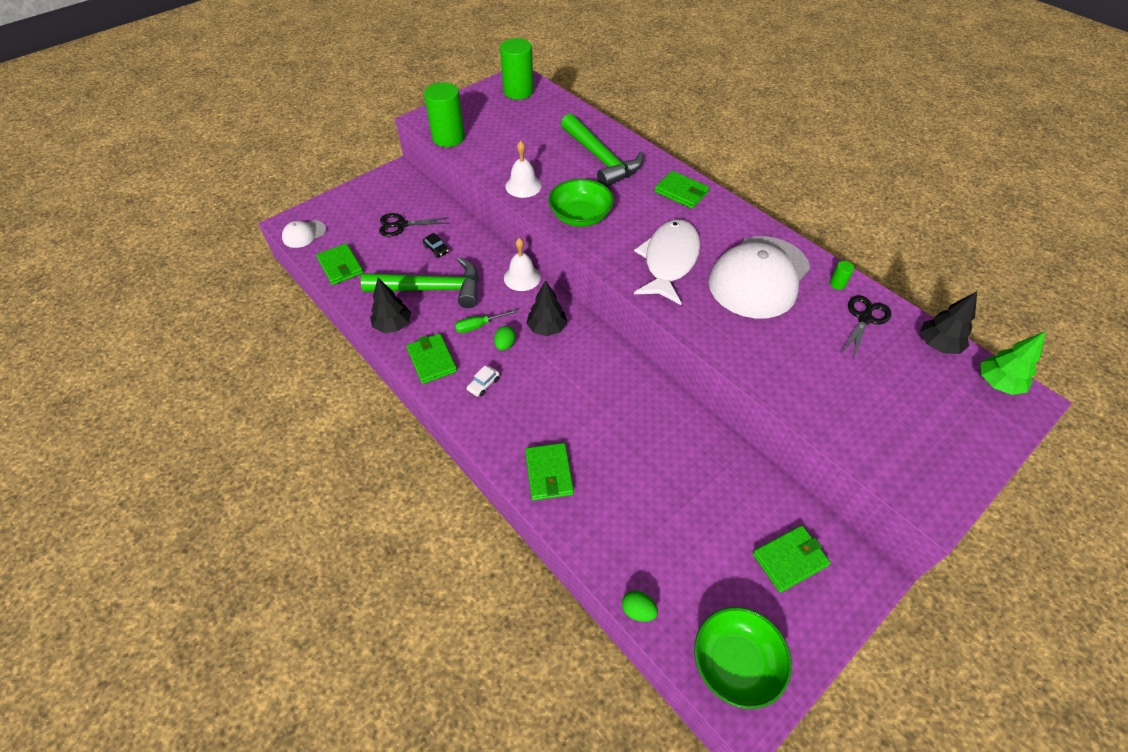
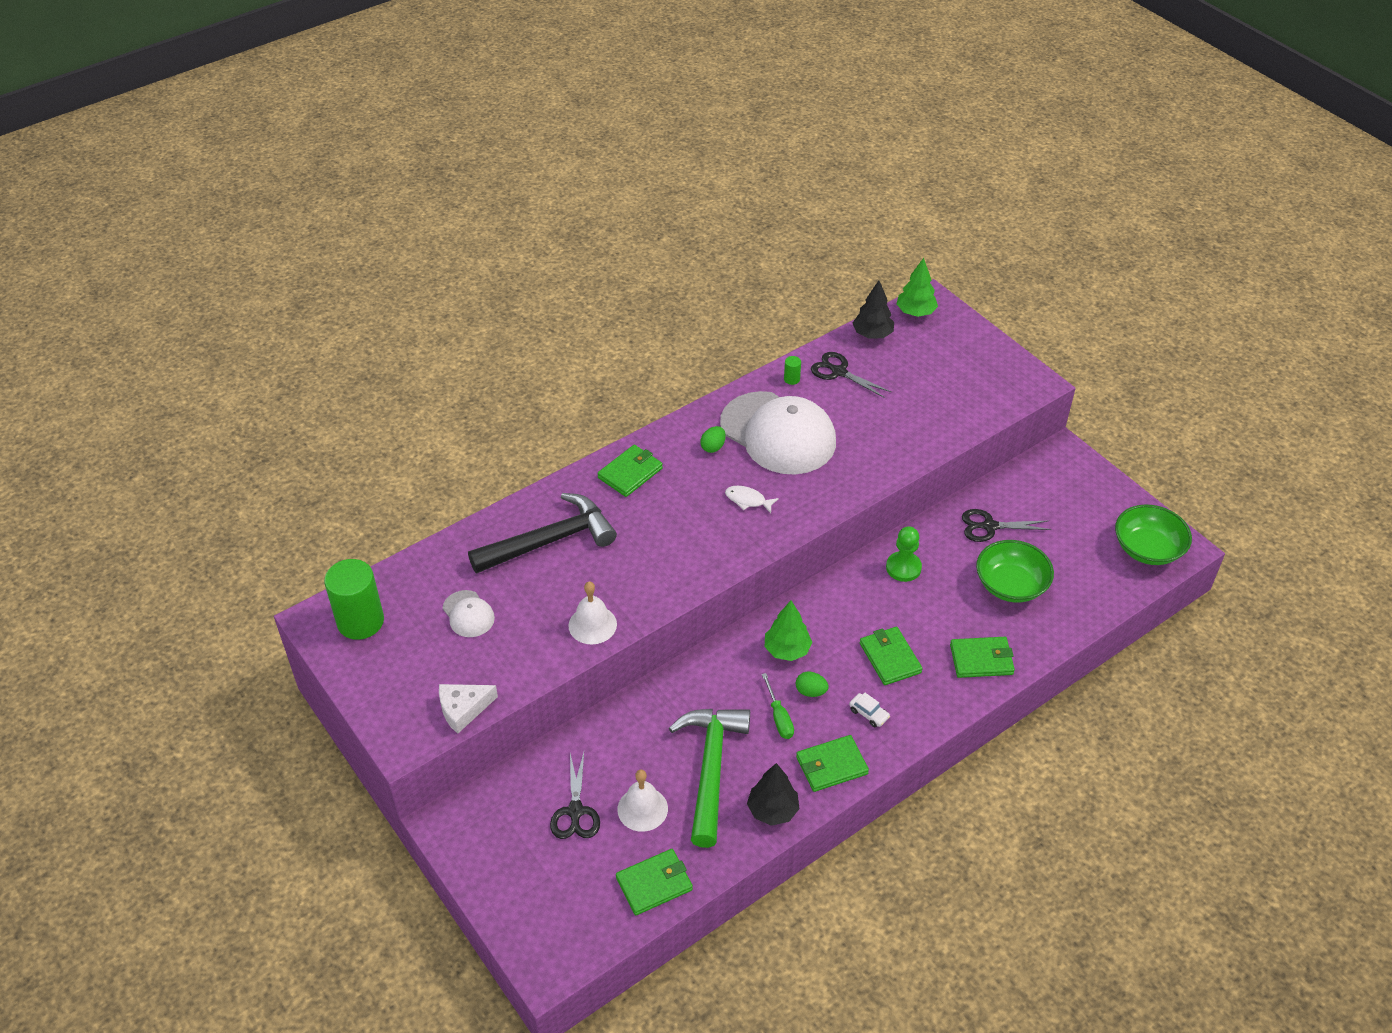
camera: 85 degrees left, 5 degrees down
(304, 234) = (576, 942): white cap -> white cap (468, 614)
(436, 249) = (634, 765): black car -> none
(448, 138) = (463, 709): green cylinder -> white cheese
(522, 277) = (699, 670): white bell -> white bell (642, 809)
(547, 328) = (787, 650): black tree -> green tree
(580, 216) = (662, 571): green bowl -> green bowl (1011, 585)
(600, 159) = (550, 541): green hammer -> black hammer
(638, 610) = (1113, 605): green egg -> green egg (713, 447)
(653, 410) = (903, 568): none -> green pawn
(669, 261) = (747, 500): white fish -> white fish, size x0.42
(726, 487) = (989, 526): none -> black scissors
(790, 559) = (1057, 498): green wallet -> green wallet (890, 658)

